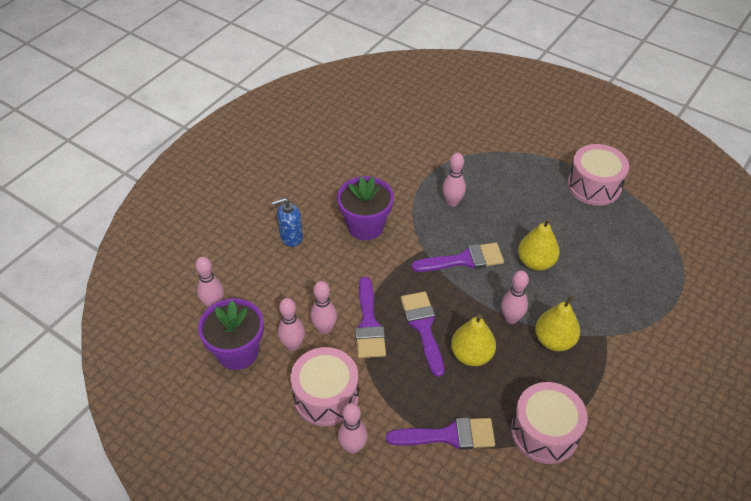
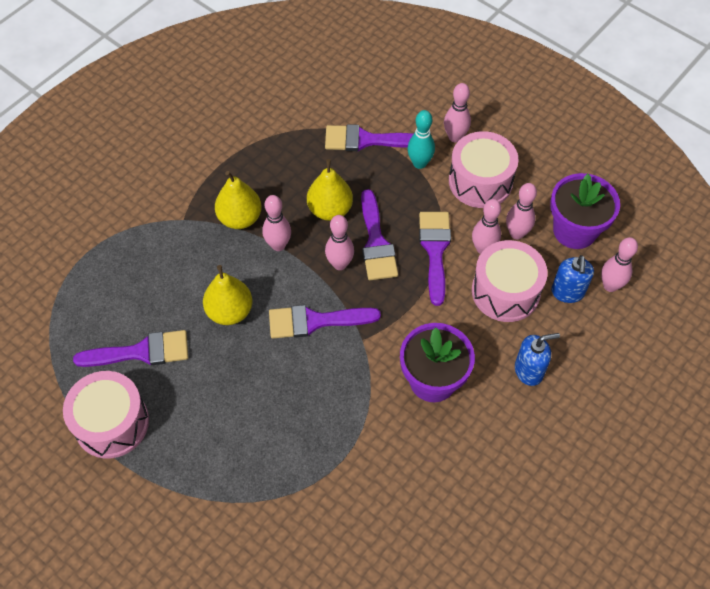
camera: 175 degrees left, 10 degrees up
(252, 297) = (567, 292): none -> blue soap dispenser
(389, 412) = (419, 163): none -> turquoise bowling pin
(452, 202) = (313, 410): pink bowling pin -> pink bowling pin (340, 264)
(544, 432) = (277, 137): pink drum -> pink drum (505, 291)
(594, 229) = (141, 352): none -> purple brush

